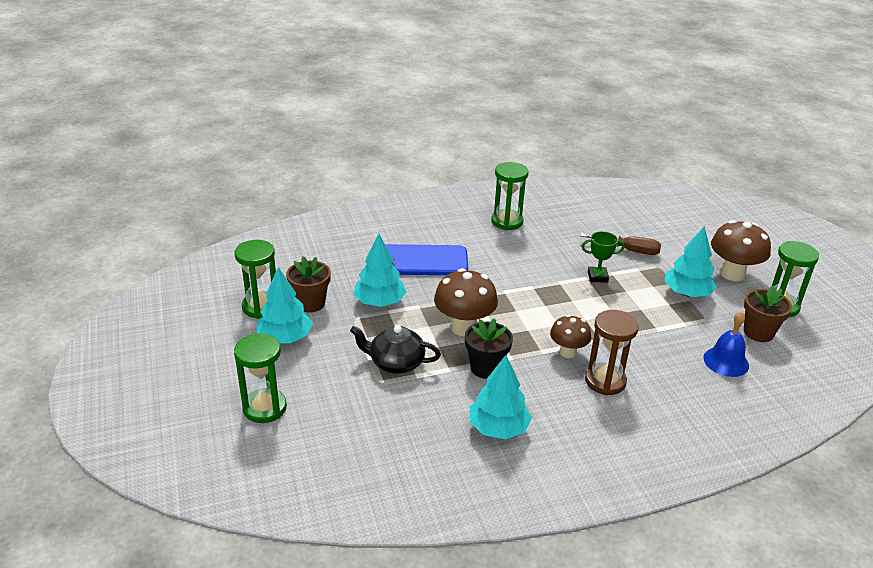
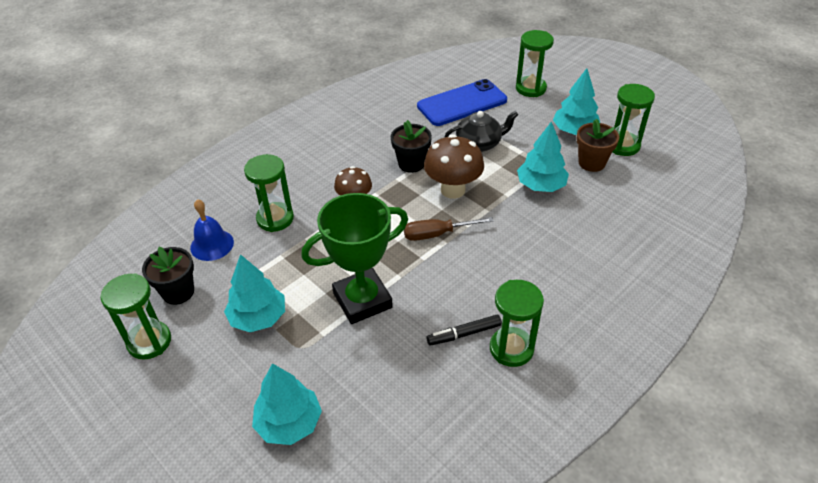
camera: 155 degrees right, 10 degrees up
(420, 261) = (551, 244): blue phone -> blue phone (462, 103)
(498, 428) = (376, 128): turquoise tree -> turquoise tree (289, 423)
(533, 237) = (464, 334): none -> black marker
(597, 277) = (362, 300): green trophy -> green trophy, size x2.12
(605, 381) = (314, 187): brown hourglass -> none
(629, 250) = (341, 363): brown screwdriver -> brown screwdriver (437, 234)
(656, 364) = (275, 219): none -> green hourglass
(732, 274) = (205, 375): brown mushroom -> none
(758, 332) = (178, 292): brown flower pot -> black flower pot

